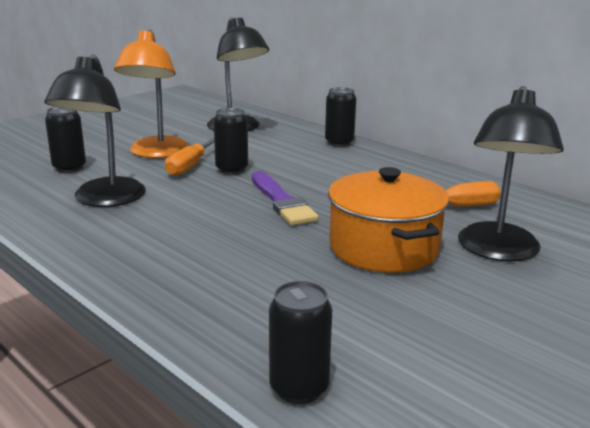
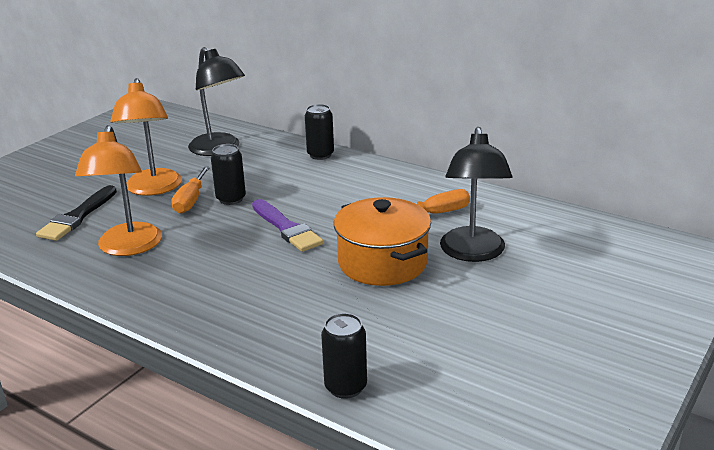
camera: 10 degrees left, 5 degrees up
(69, 168) = (77, 217): black can -> black brush
(104, 200) = (128, 247): black lamp -> orange lamp

